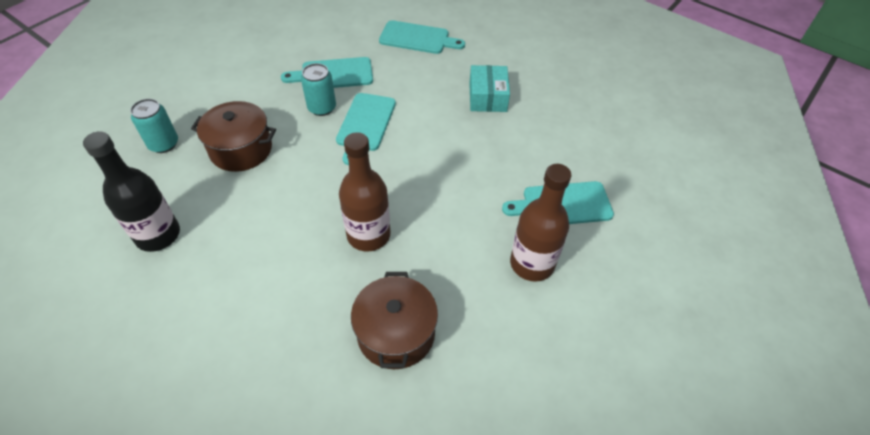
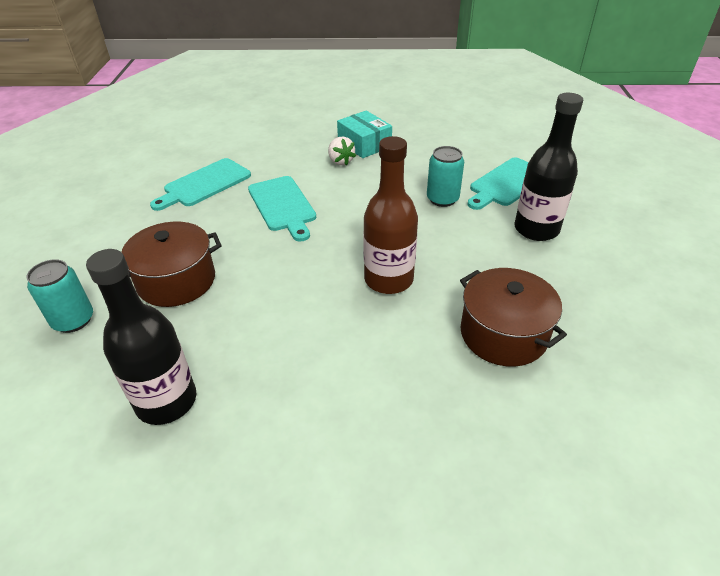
camera: 35 degrees left, 10 degrees down
(322, 108) = (224, 212): turquoise can -> turquoise can (442, 199)
(417, 38) = (254, 130): turquoise cutting board -> none
(450, 105) = (340, 161): none -> white strawberry
(532, 264) = (536, 229): brown bottle -> black bottle

